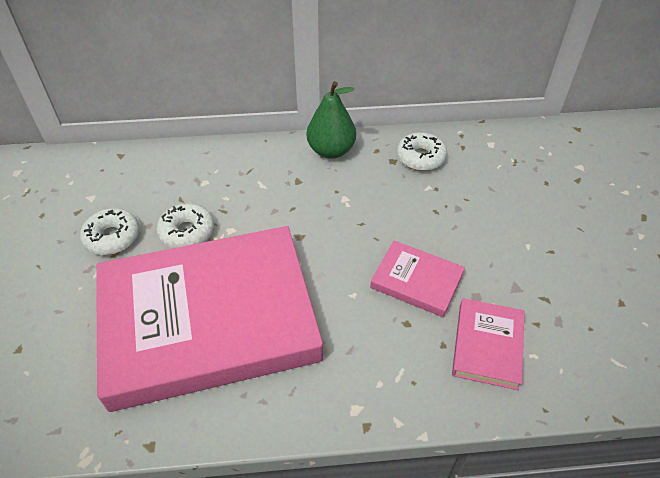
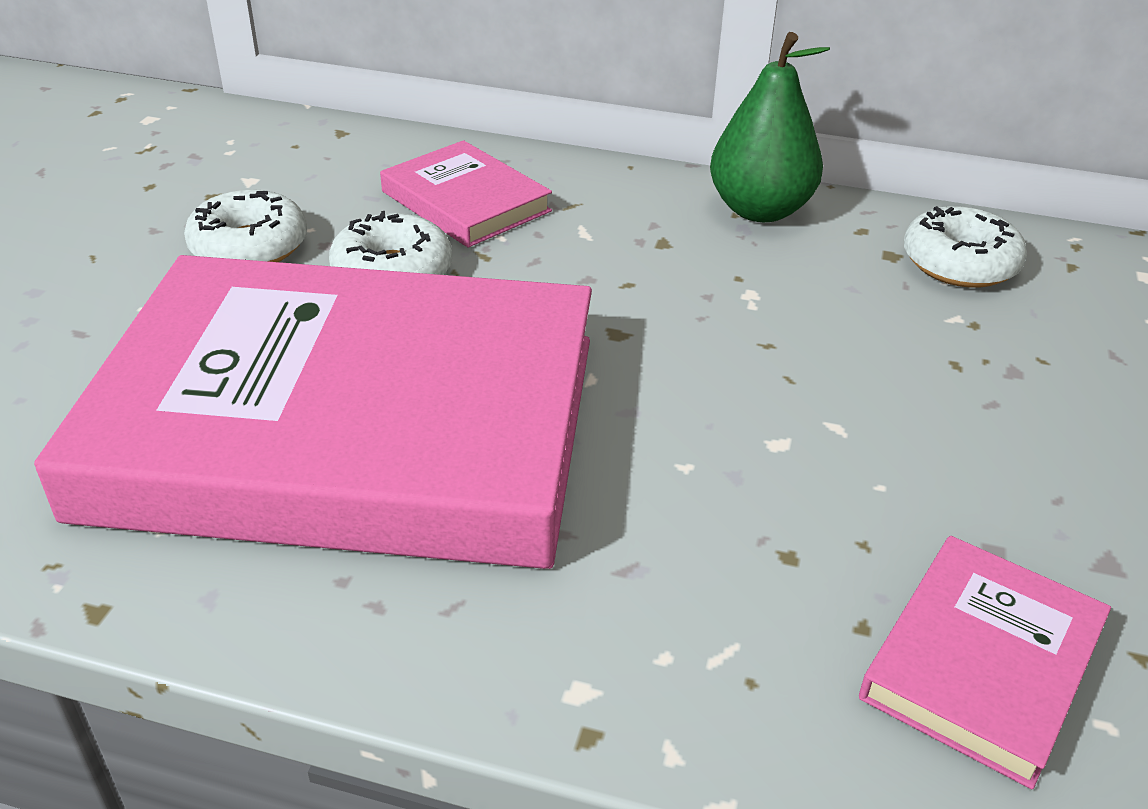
camera: 20 degrees right, 10 degrees down
(416, 281) = (851, 481): pink book -> pink book (466, 201)

